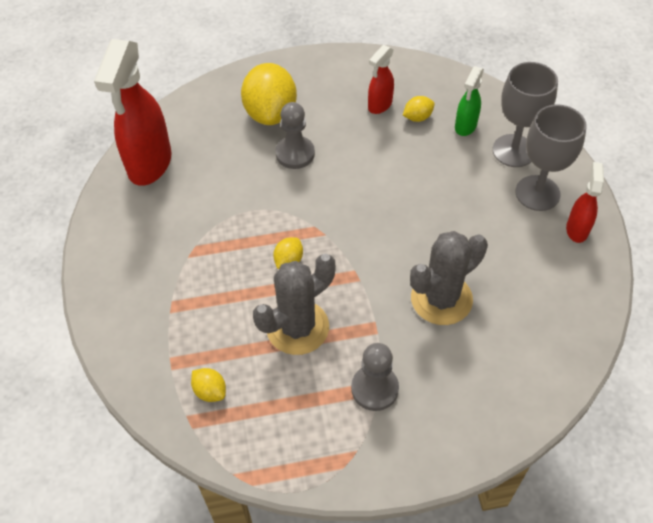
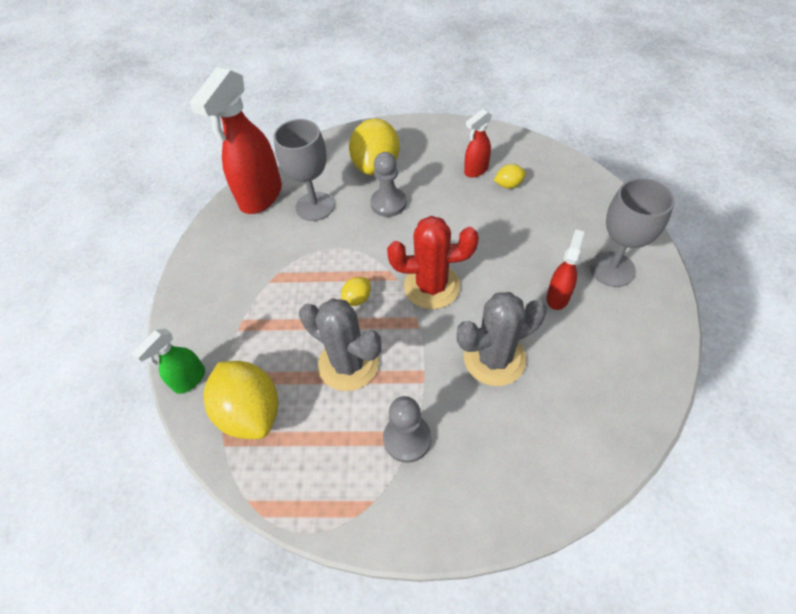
camera: 15 degrees right, 0 degrees up
(210, 391) = (251, 412): yellow lemon -> yellow lemon, size x2.20
(297, 327) = (348, 364): grey cactus -> grey cactus turned 60 degrees clockwise
(363, 236) = (432, 286): none -> red cactus
(465, 126) = (552, 198): green spray bottle -> green spray bottle (189, 380)
(513, 151) = (595, 226): grey goblet -> grey goblet (315, 206)
(577, 229) = (647, 310): red spray bottle -> red spray bottle (558, 296)

